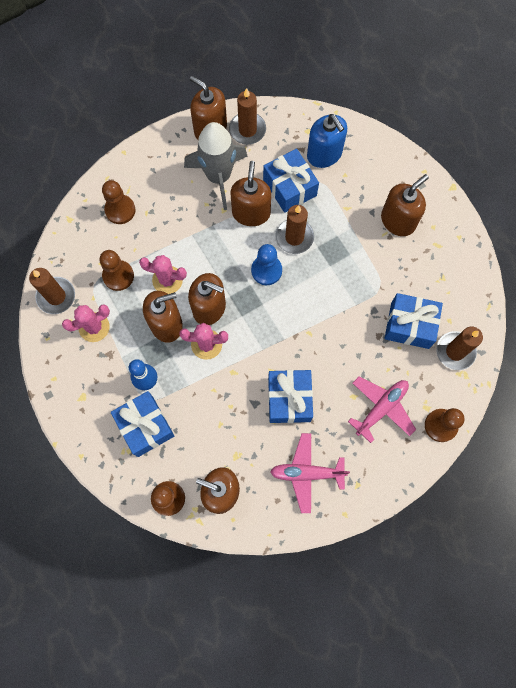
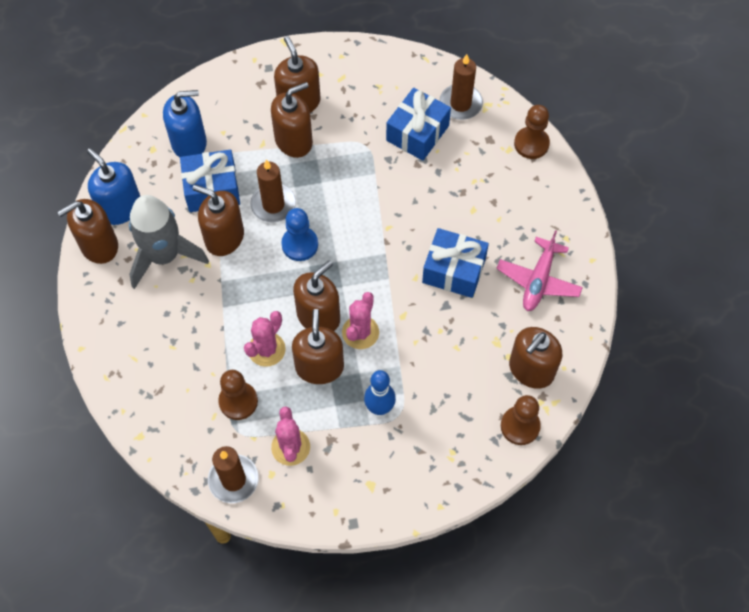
camera: 70 degrees left, 10 degrees down
(120, 210) = (155, 374): brown pawn -> none
(145, 426) = (430, 425): blue gift -> none
(247, 130) = (120, 208): brown candle -> blue soap dispenser
(359, 230) = (294, 141): none -> brown soap dispenser
(381, 408) = (495, 189): pink plane -> none

